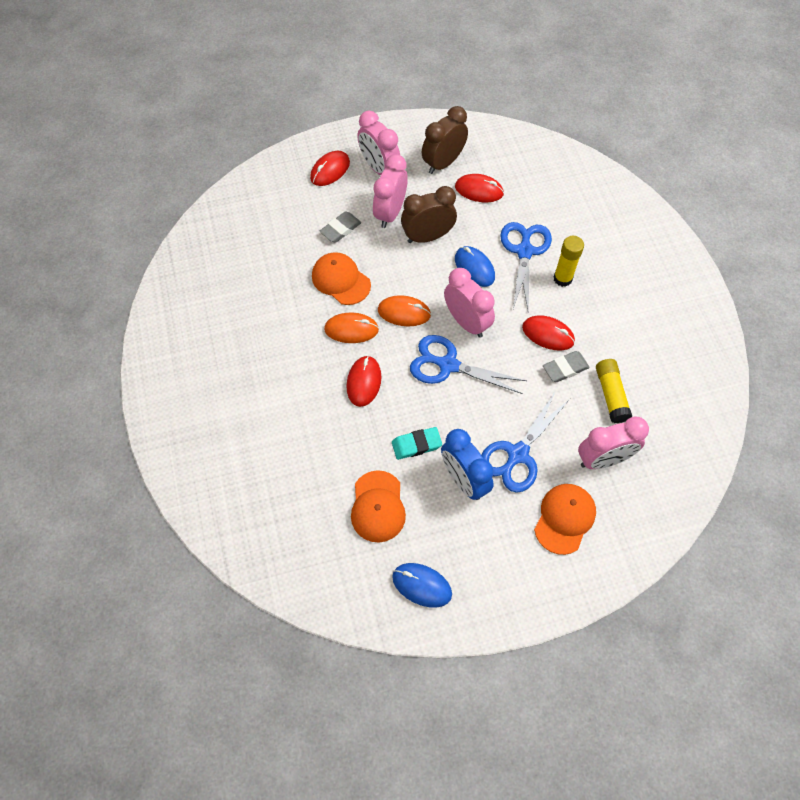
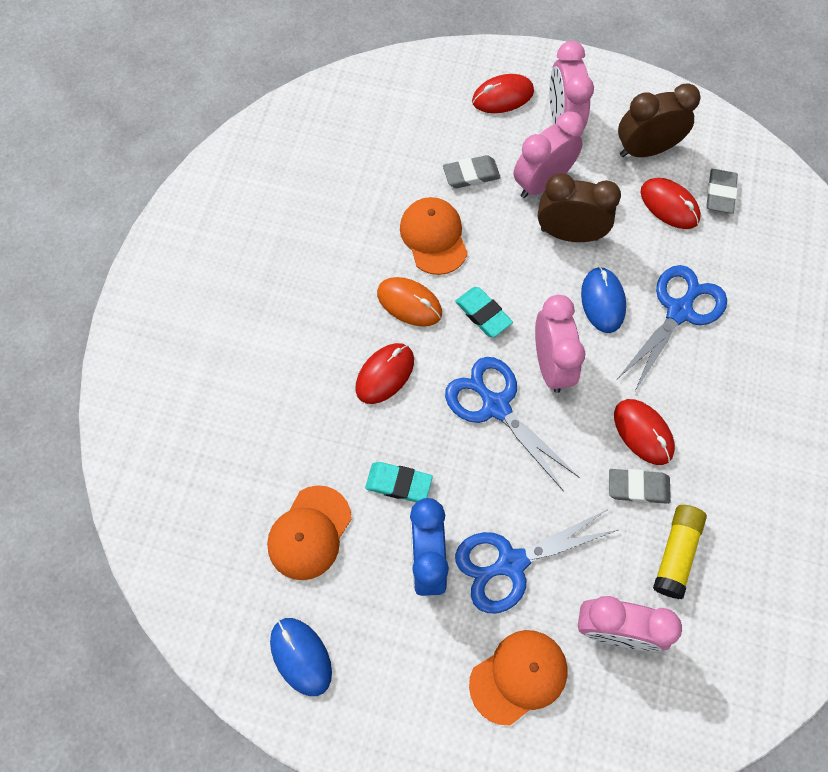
camera: 30 degrees right, 5 degrees up
(404, 312) = (483, 314): orange mouse -> turquoise eraser
(505, 169) = (720, 193): none -> grey eraser
(562, 278) = (707, 370): yellow glue stick -> none

